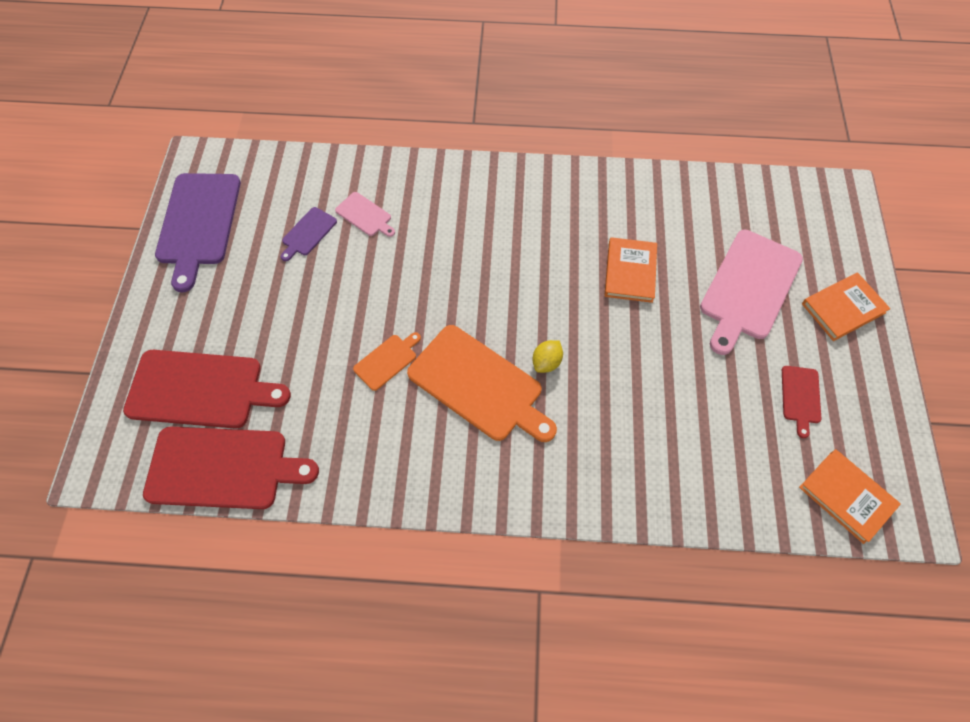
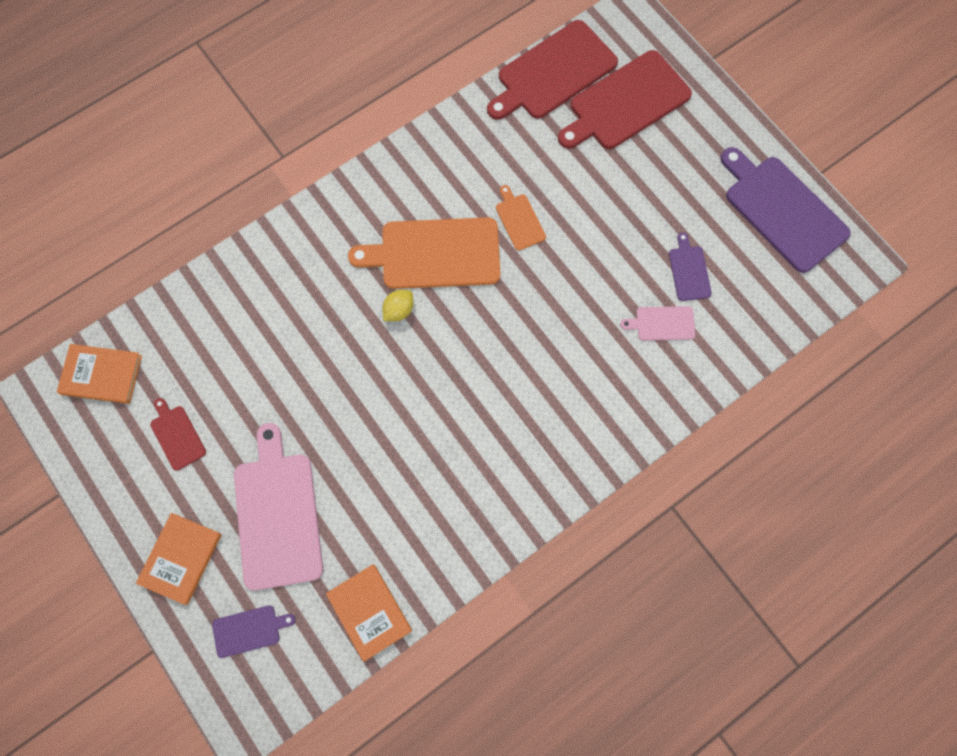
camera: 140 degrees right, 10 degrees up
(387, 360) = (519, 220): orange cutting board -> orange cutting board turned 150 degrees clockwise
(546, 362) = (399, 310): yellow lemon -> yellow lemon turned 45 degrees clockwise
(630, 272) = (392, 448): orange book -> orange book (369, 612)
(813, 235) = (249, 630): none -> purple cutting board

